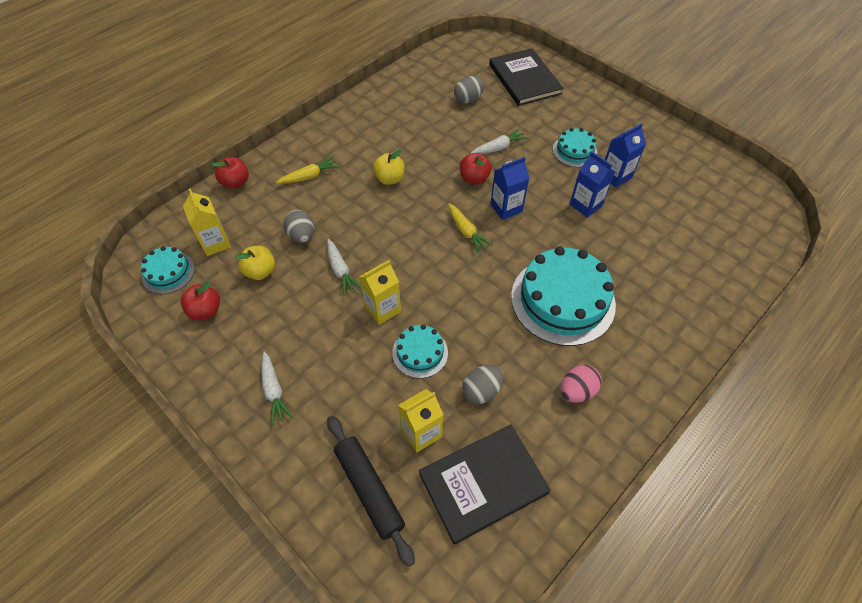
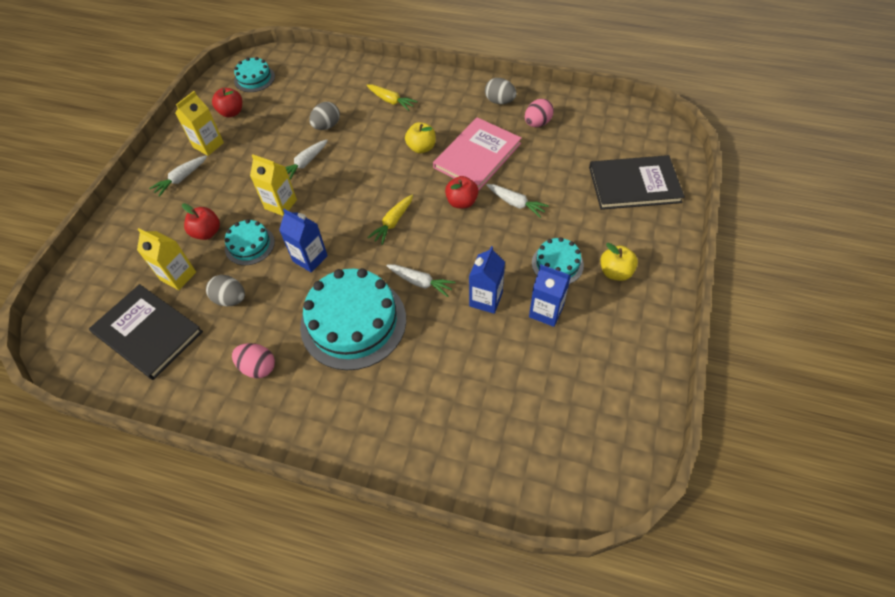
camera: 65 degrees right, 0 degrees up
(215, 243) = (293, 86): yellow carton -> yellow carton (208, 145)
(235, 182) = (357, 66): red apple -> red apple (207, 232)
(260, 271) = (280, 121): yellow apple -> yellow apple (615, 272)
(369, 489) = (122, 266): black rolling pin -> none
(420, 99) = (537, 123): none -> pink egg
(428, 148) = (477, 155): none -> pink book
(468, 99) = (565, 155): grey egg -> grey egg (499, 101)
(506, 208) = (440, 239): blue carton -> blue carton (310, 258)
(524, 79) = (634, 185): black book -> black book turned 45 degrees clockwise
(545, 238) = (421, 282): none -> white carrot

